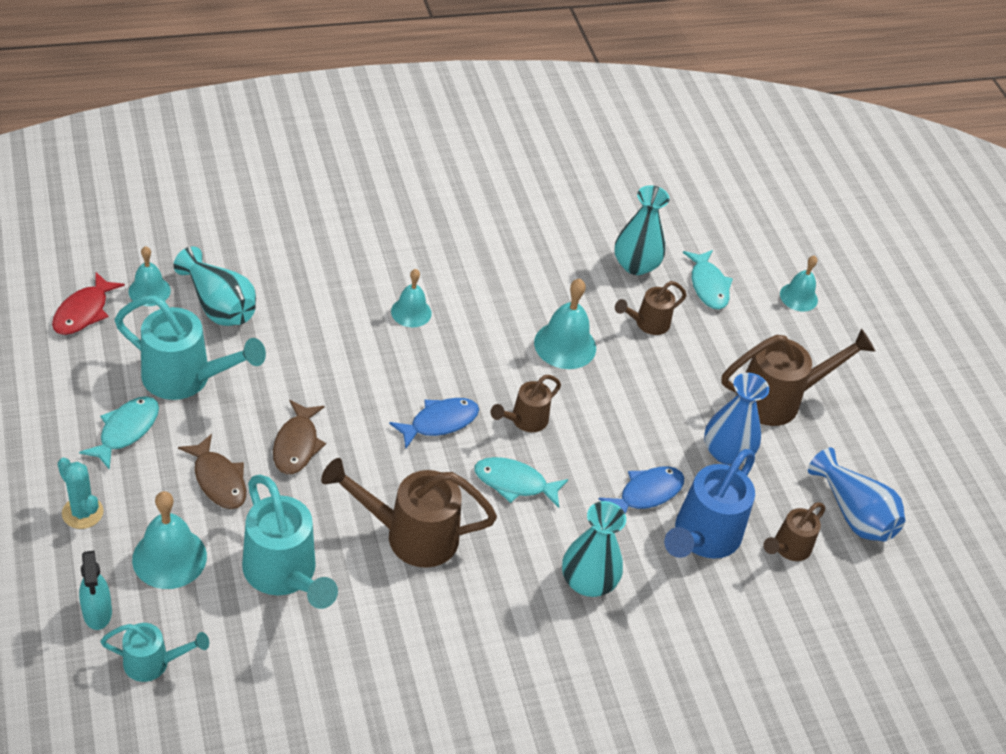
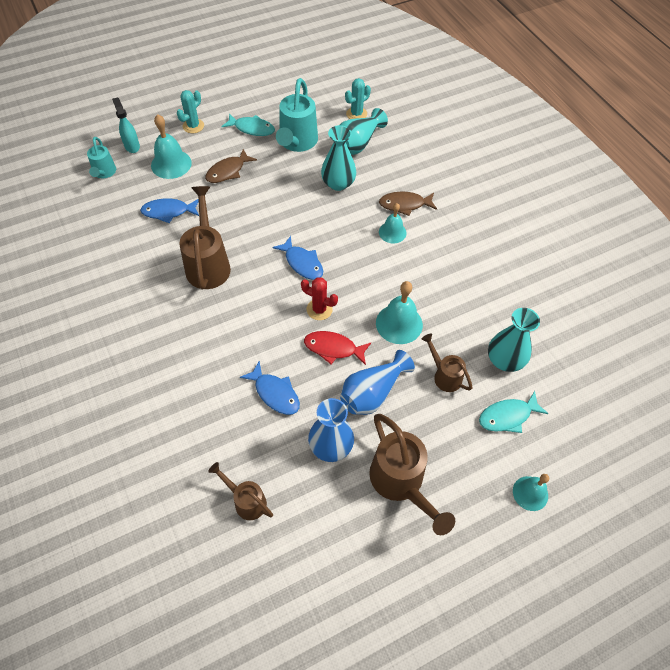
camera: 85 degrees right, 10 degrees up
(83, 312) = (330, 94): red fish -> red fish (333, 348)
(97, 613) = (132, 146): turquoise spray bottle -> turquoise spray bottle turned 90 degrees clockwise
(149, 291) = (356, 114): turquoise bell -> turquoise cactus
(284, 574) = (168, 212): turquoise watering can -> blue fish
(297, 445) = (263, 198): brown fish -> brown fish (404, 205)
(514, 483) = (263, 311): turquoise fish -> none
(525, 420) = (319, 309): brown watering can -> red cactus
(588, 581) = (190, 365): turquoise vase -> turquoise vase (338, 183)
(702, 537) = (243, 435): blue watering can -> none
(853, 513) = (294, 554): blue vase -> blue vase (372, 393)

